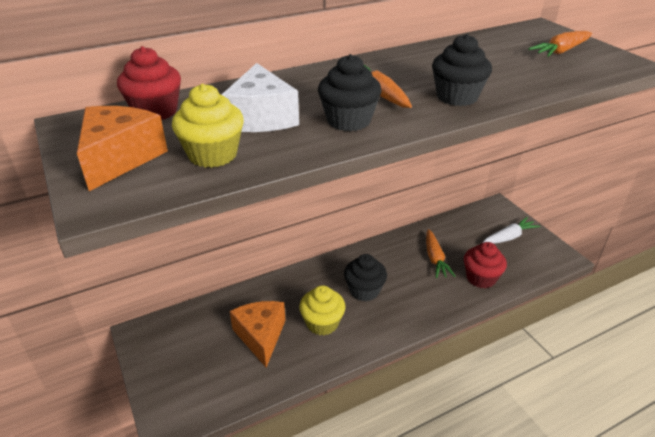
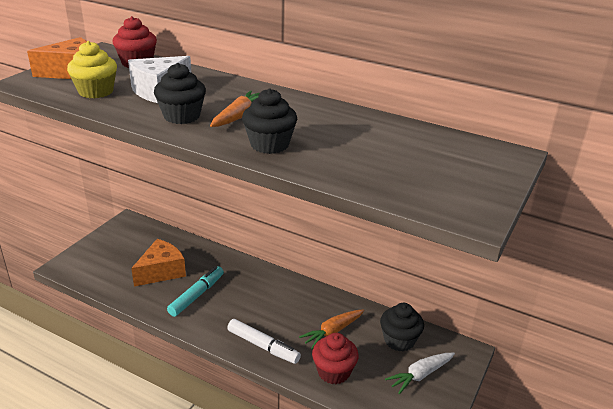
camera: 55 degrees right, 5 degrees down
(322, 323) = (197, 295): yellow cupcake -> turquoise marker
(364, 290) = (251, 303): black cupcake -> black cupcake (399, 340)
(425, 306) = (263, 346): none -> white marker
(509, 237) = (420, 375): white carrot -> white carrot turned 120 degrees clockwise
(561, 51) = (450, 174): orange carrot -> none

